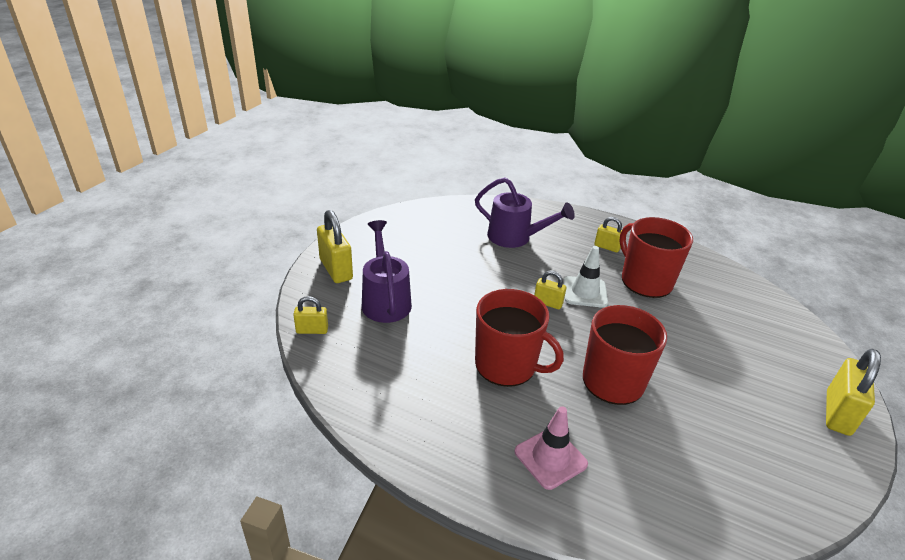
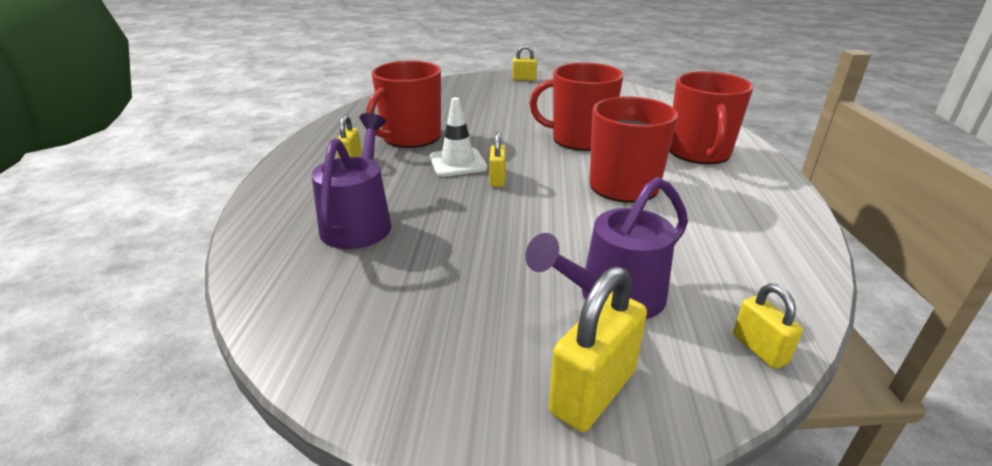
camera: 110 degrees left, 5 degrees down
(550, 458) = (699, 152): pink traffic cone -> red mug
(837, 413) = (524, 79): yellow padlock -> yellow padlock, size x0.57

